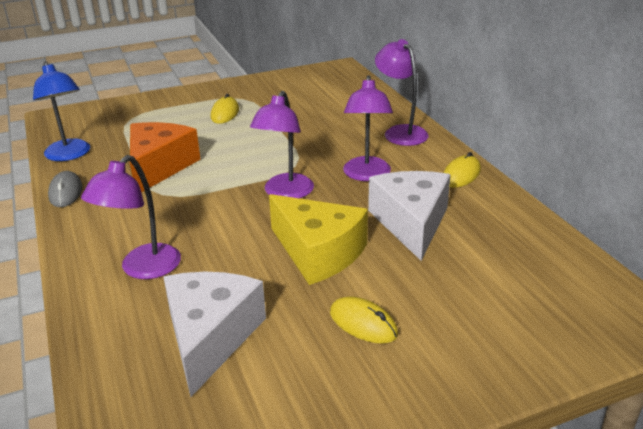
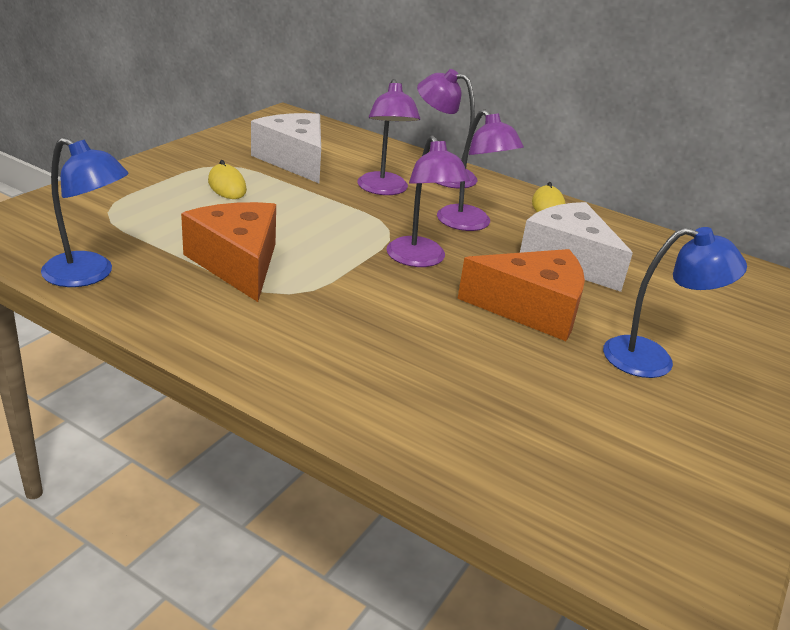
camera: 40 degrees left, 0 degrees up
(65, 192) = (157, 322): grey mouse -> none
(143, 269) = (389, 379): purple lamp -> purple lamp (384, 190)
(210, 337) = (553, 420): white cheese -> white cheese (294, 160)
(318, 252) = (532, 309): yellow cheese -> orange cheese
(363, 323) = (653, 360): yellow mouse -> blue lamp

